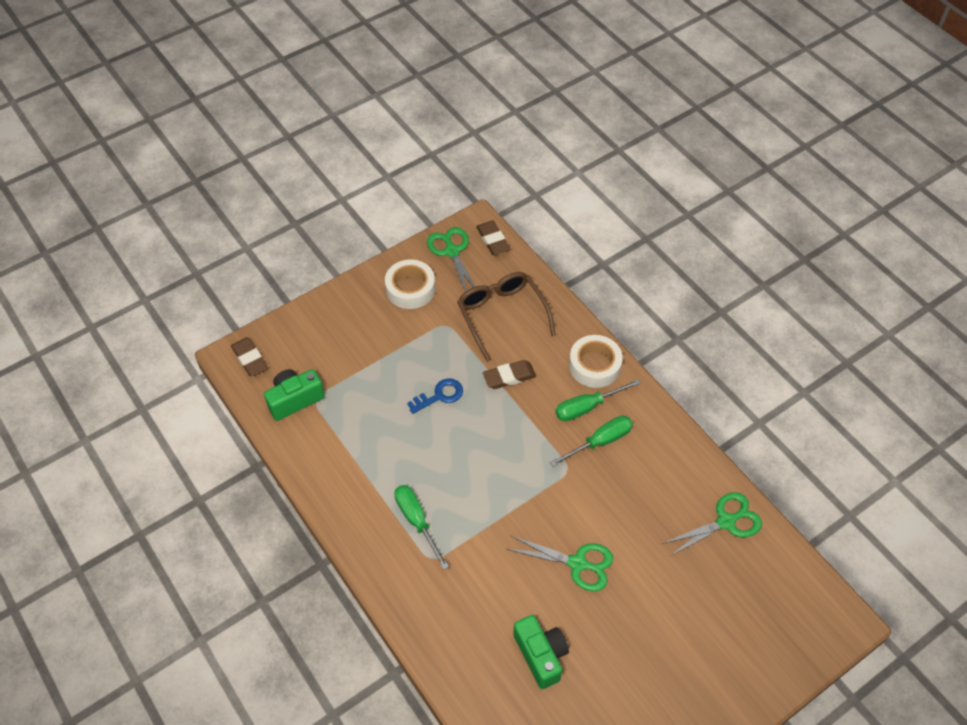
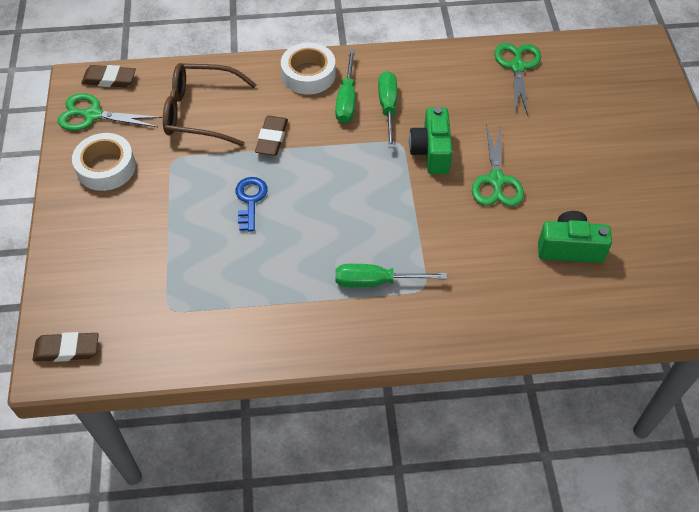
camera: 60 degrees left, 0 degrees up
(295, 400) = (156, 327): green camera -> green camera (431, 152)
(577, 563) = (496, 180): green scissors -> green scissors turned 135 degrees clockwise

